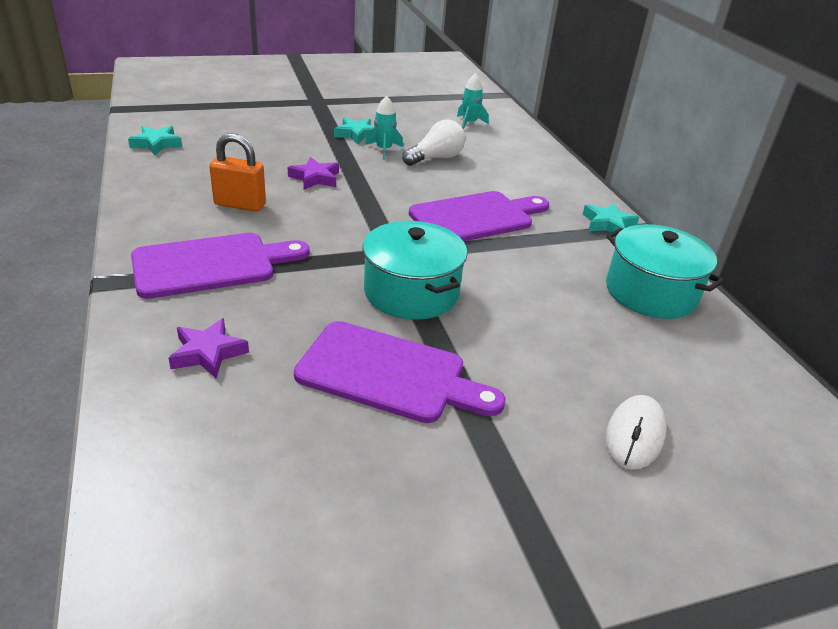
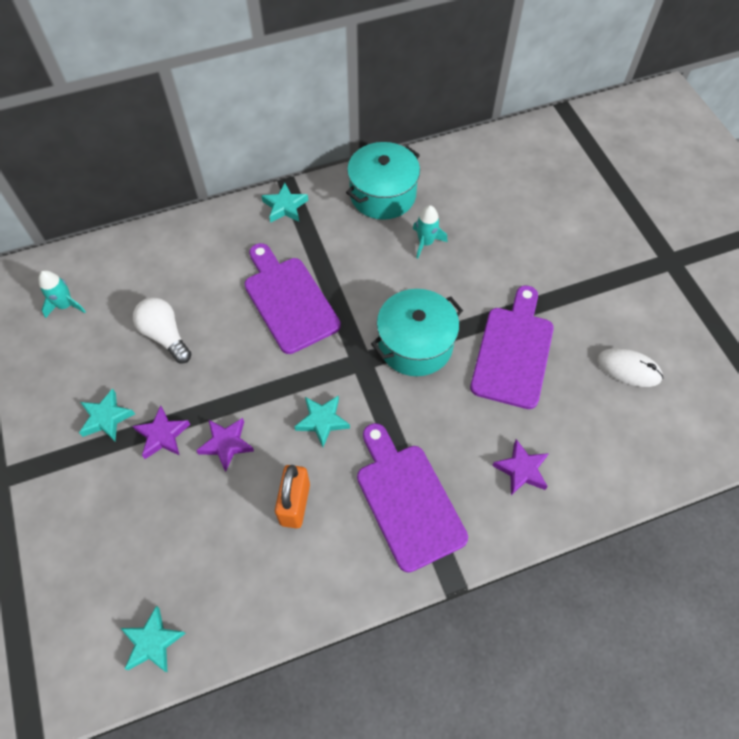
camera: 90 degrees left, 25 degrees up
(324, 225) = (322, 421): none -> turquoise star
(333, 153) = (162, 435): none -> purple star
(384, 150) = (148, 386): turquoise rocket -> turquoise rocket (426, 242)
(634, 435) = (532, 226): white mouse -> white mouse (628, 369)

